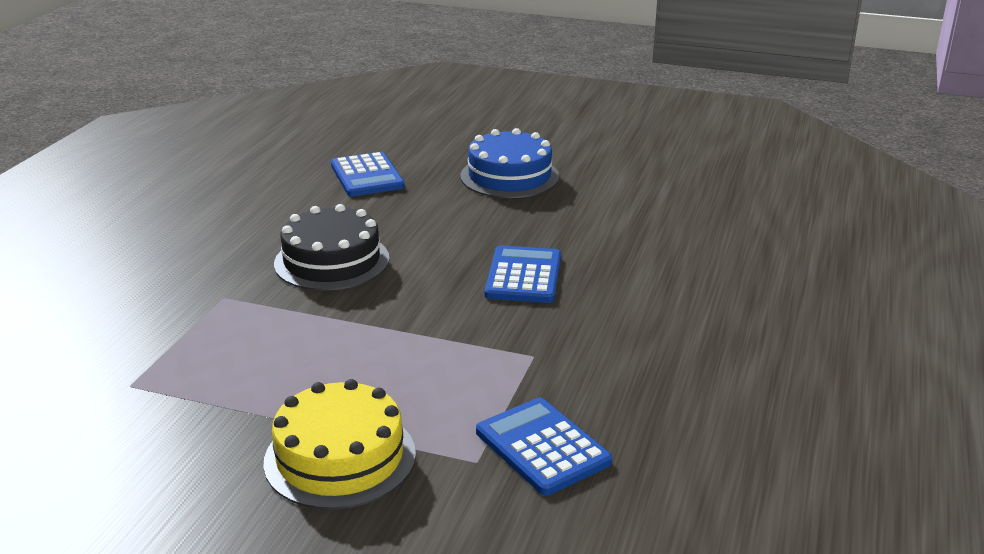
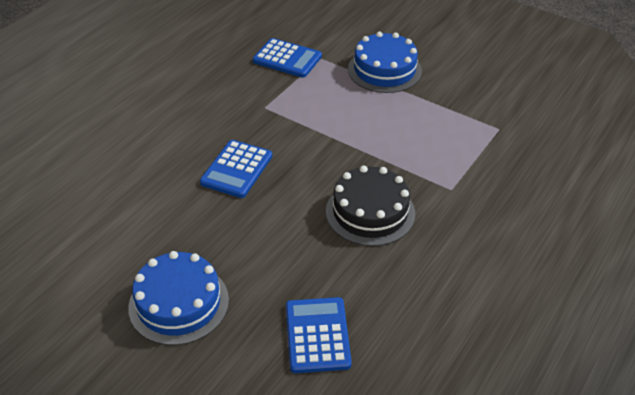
camera: 165 degrees left, 15 degrees up
(340, 457) = (384, 70): yellow cake -> blue cake
(542, 447) = (287, 59): blue calculator -> blue calculator turned 45 degrees counterclockwise

